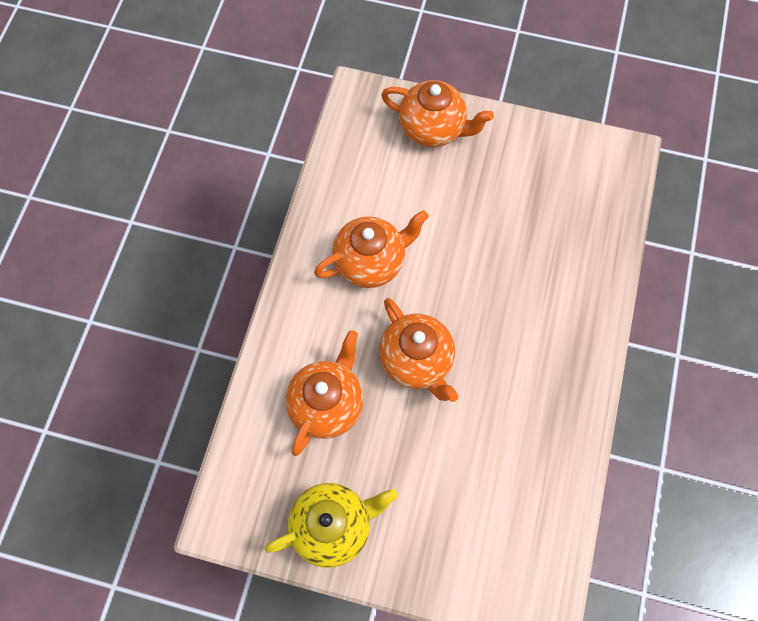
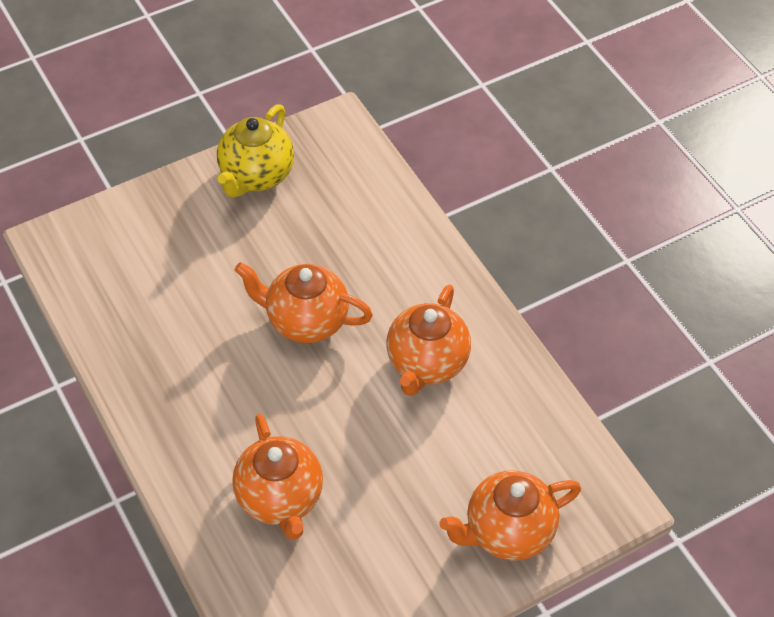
camera: 135 degrees right, 15 degrees down
(327, 404) = (344, 240): orange teapot -> orange teapot (280, 499)

